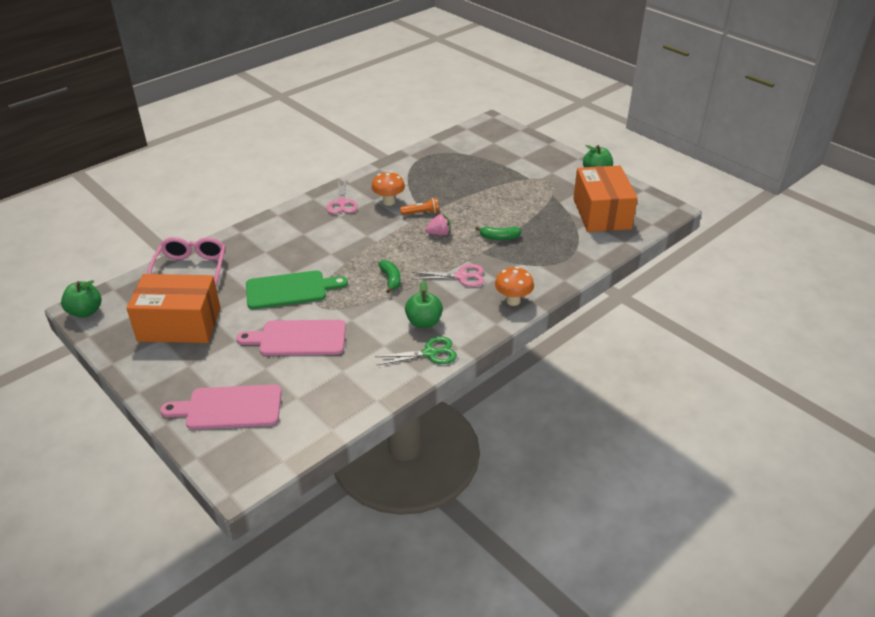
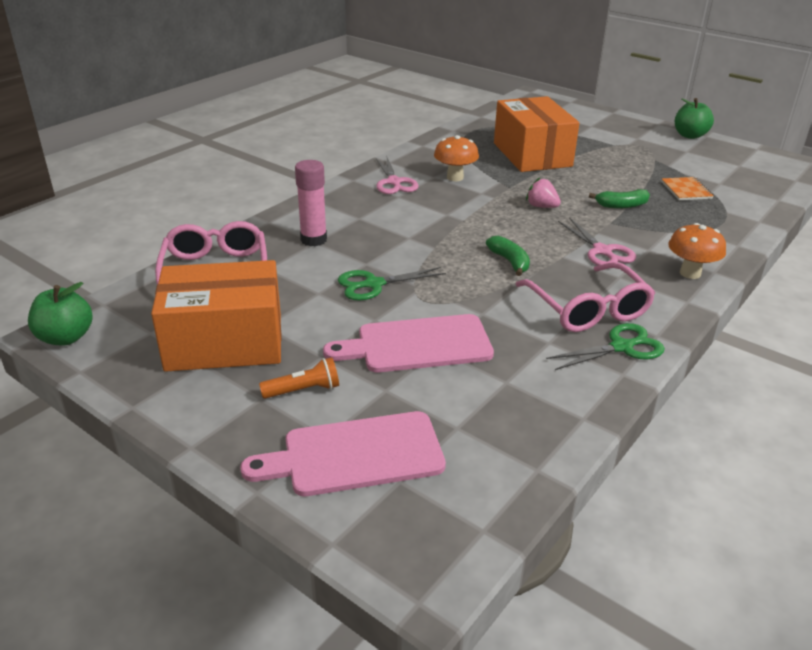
camera: 10 degrees left, 5 degrees down
(264, 250) = (313, 240): none -> pink glue stick
(290, 290) = (374, 284): green cutting board -> green scissors
(421, 213) = (505, 186): orange flashlight -> orange flashlight (303, 390)
(424, 322) = (587, 309): green apple -> pink glasses
(439, 234) = (541, 206): pink strawberry -> pink strawberry turned 120 degrees counterclockwise
(461, 276) = (602, 251): pink scissors -> pink scissors turned 75 degrees clockwise
(558, 227) = (686, 190): none -> orange notebook
(601, 214) = (728, 174): orange box -> orange box (532, 154)

